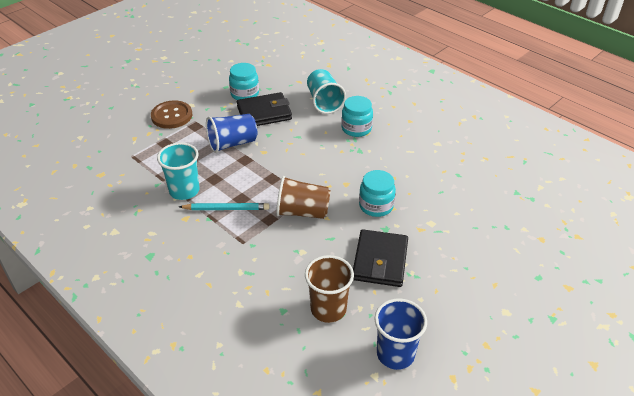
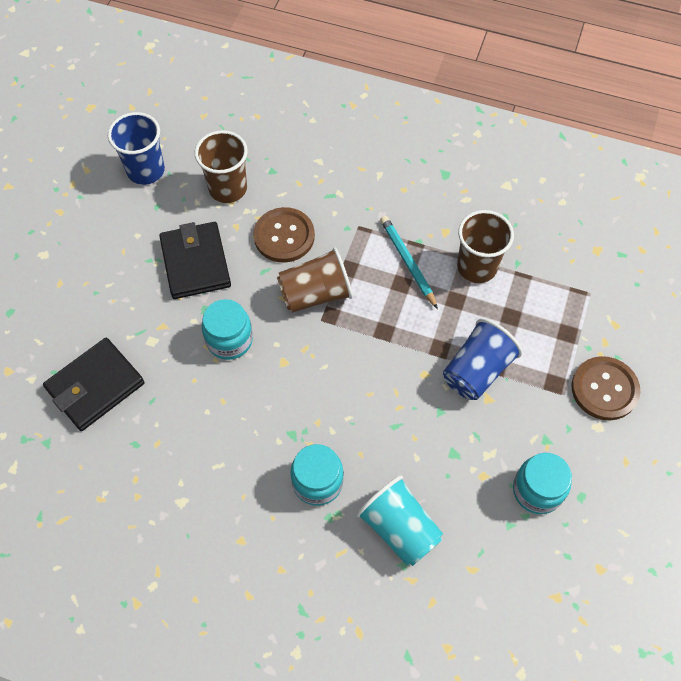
camera: 155 degrees right, 20 degrees up
(184, 191) = (477, 267): turquoise cup -> brown cup
(226, 209) = (408, 262): turquoise pencil -> turquoise pencil turned 90 degrees clockwise
(264, 113) = (476, 456): black wallet -> black wallet (95, 386)
(303, 255) = (284, 236): none -> brown button

